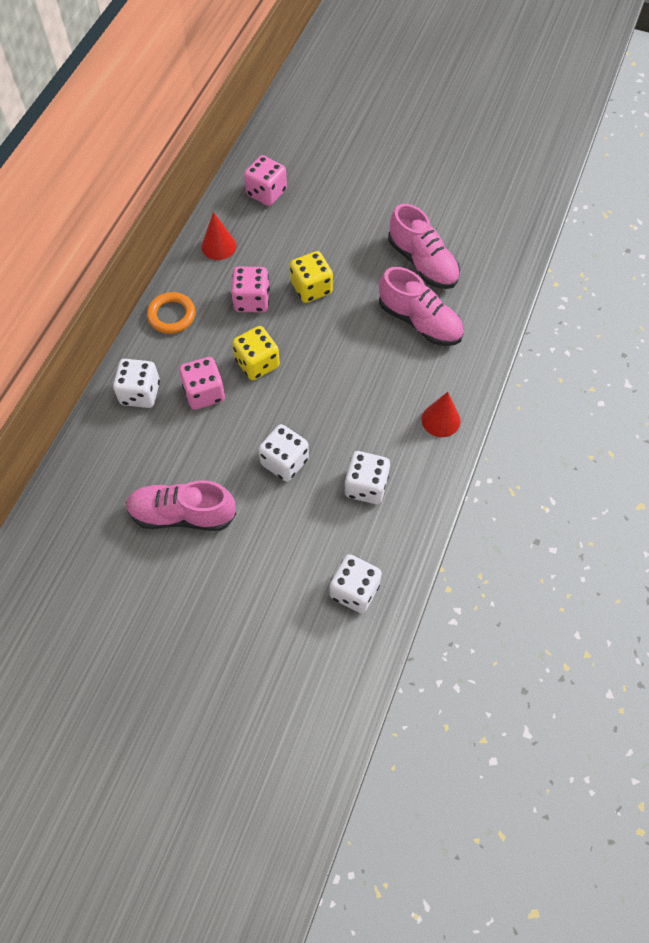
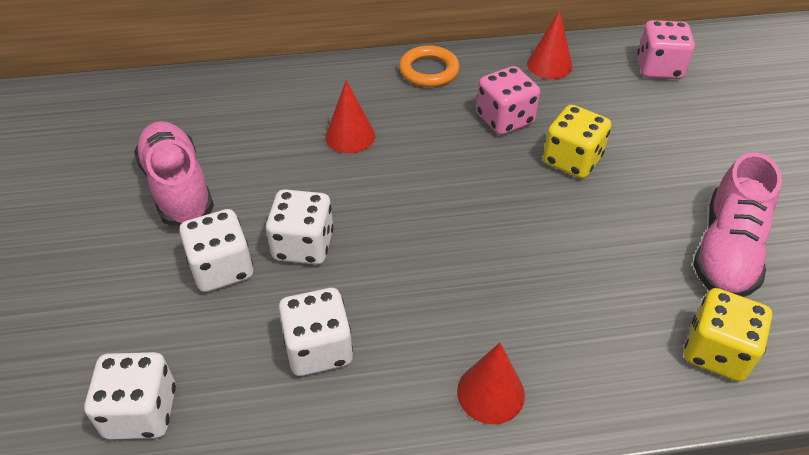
camera: 60 degrees right, 15 degrees down
(140, 393) = (314, 90): white dice -> white dice (222, 268)
(204, 393) = (350, 136): pink dice -> red cone
(257, 363) = (424, 160): yellow dice -> yellow dice (716, 352)
(420, 322) = (630, 291): pink shoe -> none

